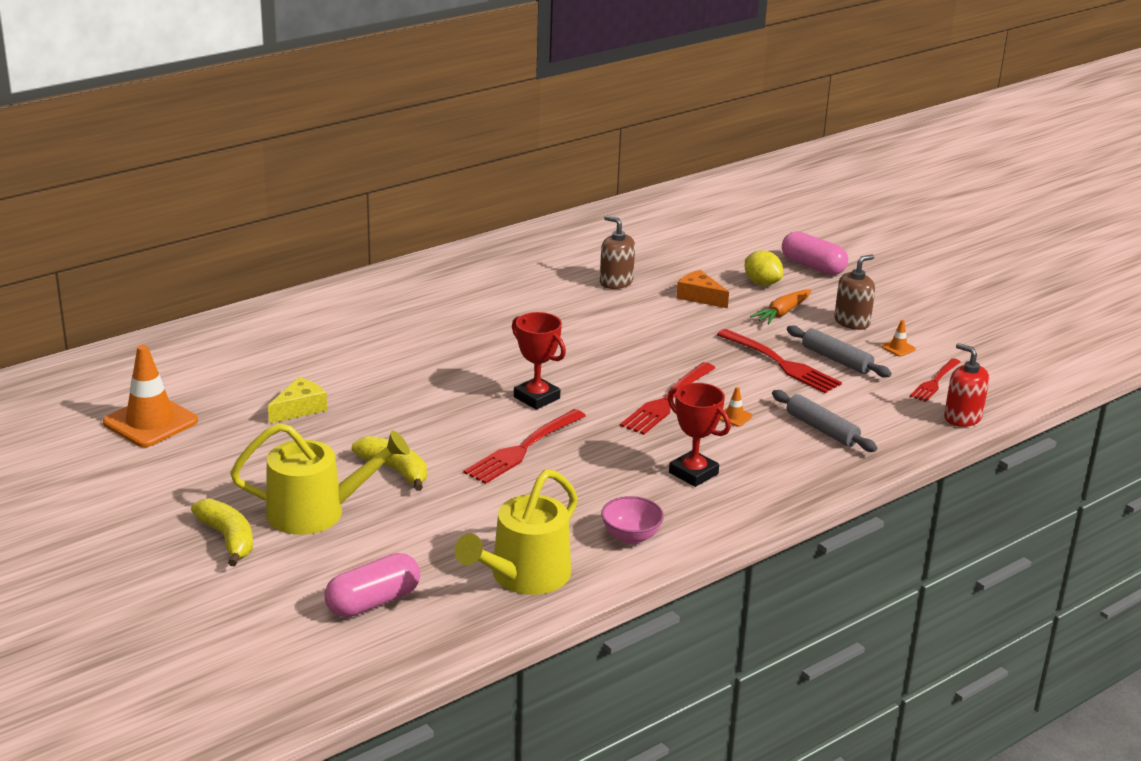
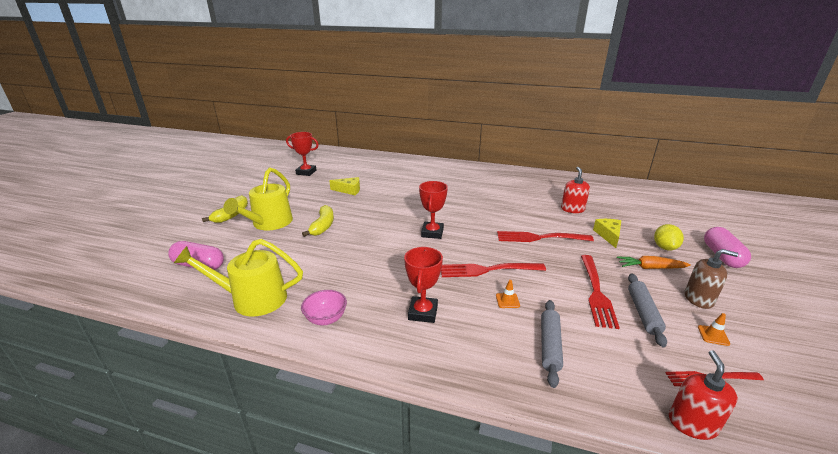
camera: 55 degrees right, 0 degrees up
(150, 422) = (306, 172): orange traffic cone -> red trophy
(316, 512) = (269, 223): yellow watering can -> yellow watering can turned 60 degrees clockwise
(523, 448) = (380, 248): red fork -> red fork (540, 238)
(616, 282) = (572, 209): brown soap dispenser -> red soap dispenser
(700, 297) = (608, 235): orange cheese -> yellow cheese

